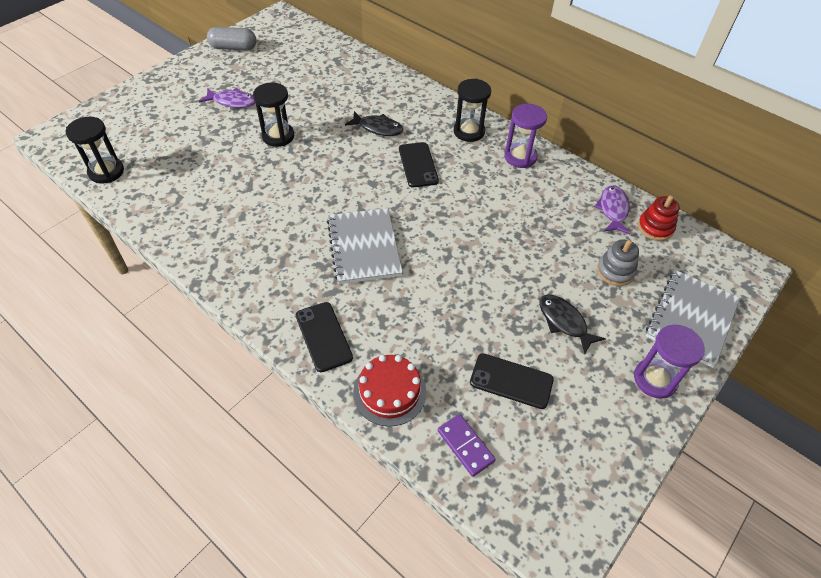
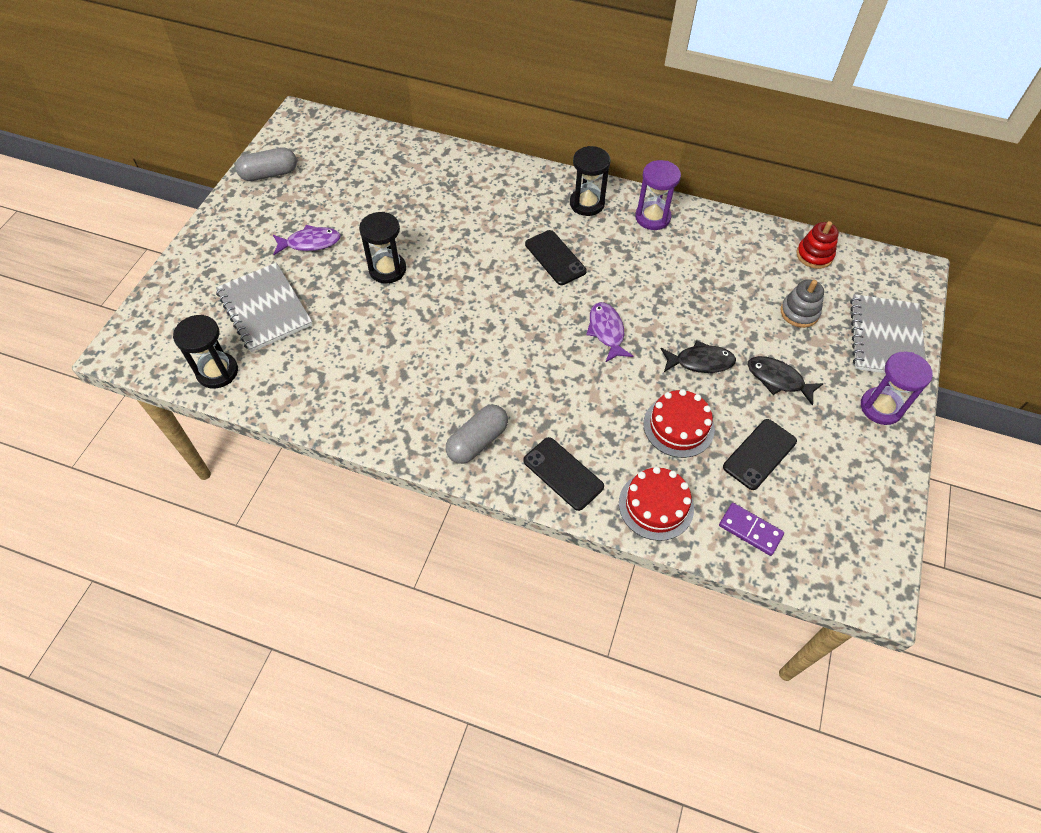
camera: 20 degrees left, 5 degrees up
(268, 286) = (477, 441): none -> grey capsule
(364, 247) = (550, 367): grey notebook -> grey notebook (265, 309)
(378, 128) = (490, 227): black fish -> black fish (700, 362)
(448, 331) = (678, 426): none -> red cake
(511, 381) = (759, 454): black phone -> black phone turned 45 degrees counterclockwise
(612, 210) = (767, 248): purple fish -> purple fish (606, 331)

